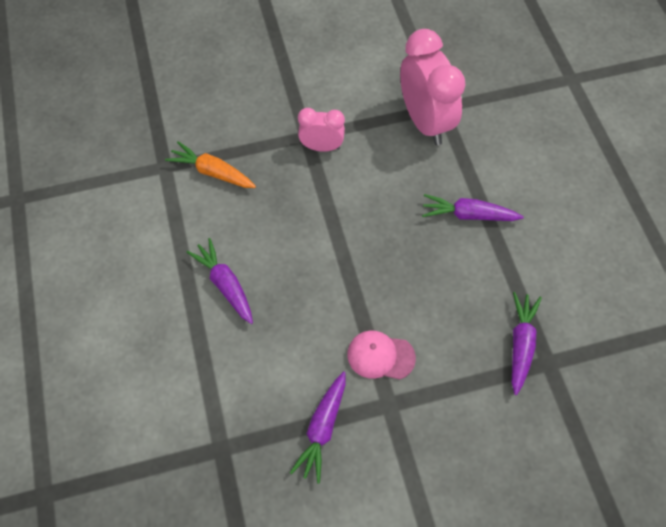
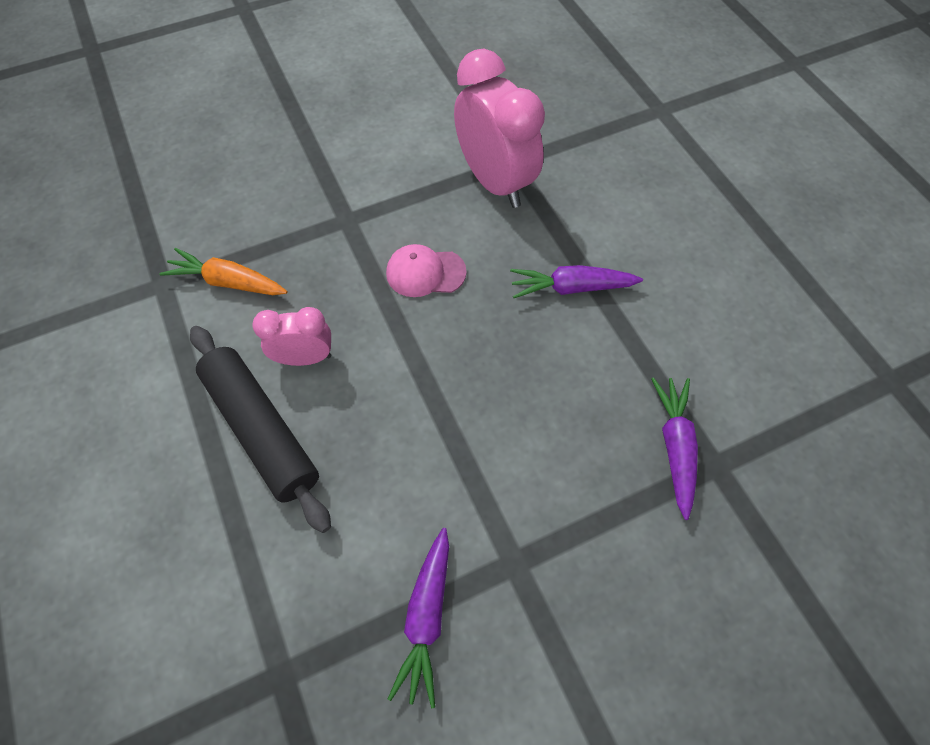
camera: 10 degrees left, 0 degrees up
(225, 284) = (261, 430): purple carrot -> black rolling pin
(321, 147) = (368, 230): pink clock -> pink clock (305, 358)
(380, 356) = (491, 495): pink cap -> pink cap (425, 272)

